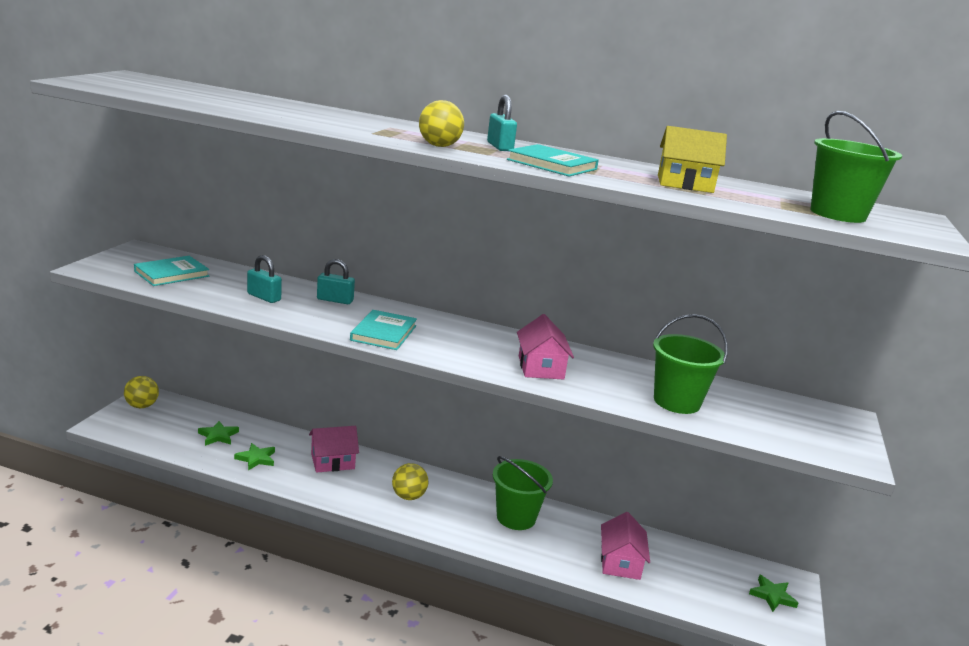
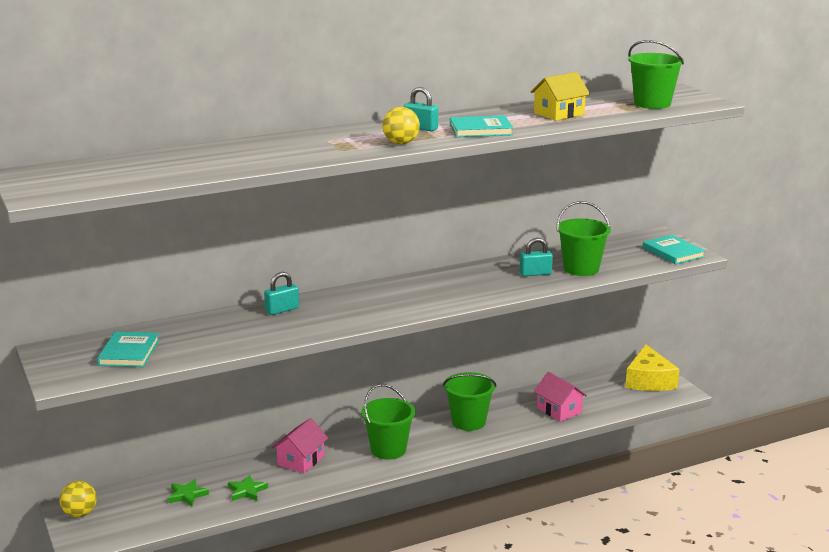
camera: 40 degrees left, 0 degrees up
(264, 297) = (235, 333): turquoise padlock -> turquoise padlock (535, 273)
(383, 333) = (363, 314): turquoise book -> turquoise book (673, 252)
(408, 496) = (388, 450): yellow ball -> green bucket
(541, 367) = (486, 286): pink house -> none
(772, 596) = (649, 380): green star -> yellow cheese

